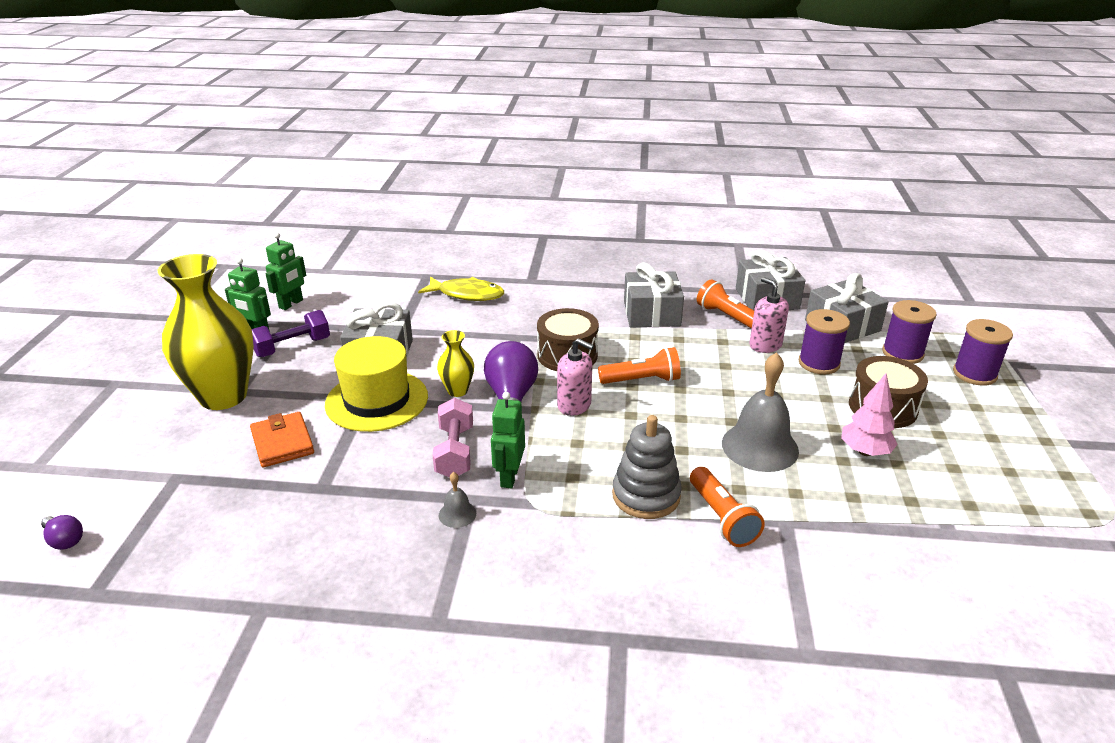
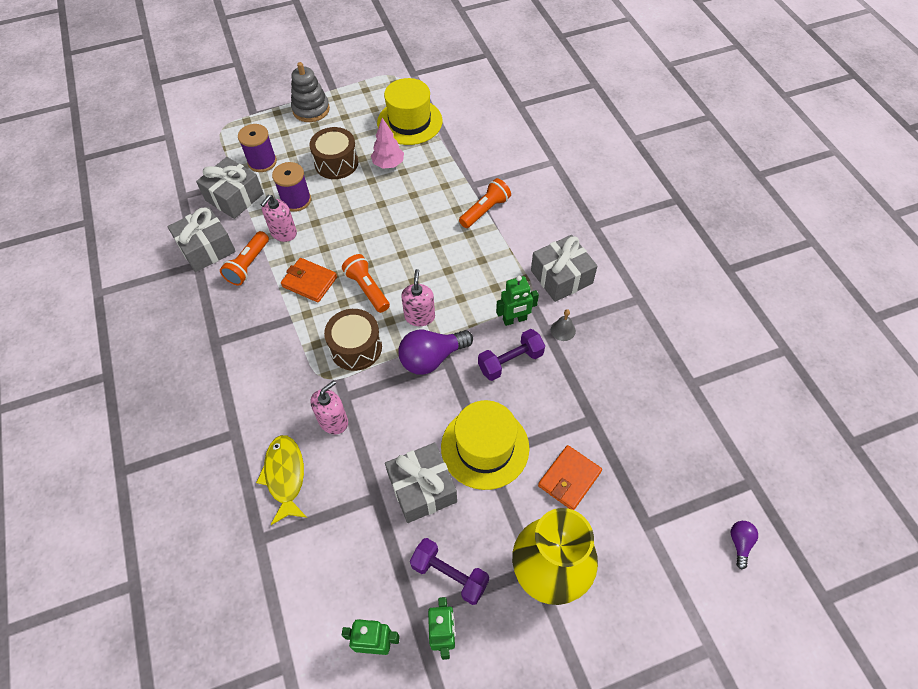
camera: 115 degrees left, 25 degrees up
(455, 452) = (510, 361): pink dumbbell -> purple dumbbell
(457, 391) = (442, 398): yellow vase -> none
(495, 326) = (333, 421): none -> pink soap dispenser
(646, 496) = (488, 247): grey stacking toy -> grey stacking toy (311, 109)
(651, 313) = (263, 315): grey gift -> grey gift (561, 277)
(679, 347) = (309, 282): none -> orange wallet
(760, 446) = (410, 209): grey bell -> none
(968, 501) = (409, 122): none -> yellow hat
(974, 374) = (274, 128): purple spool -> none

